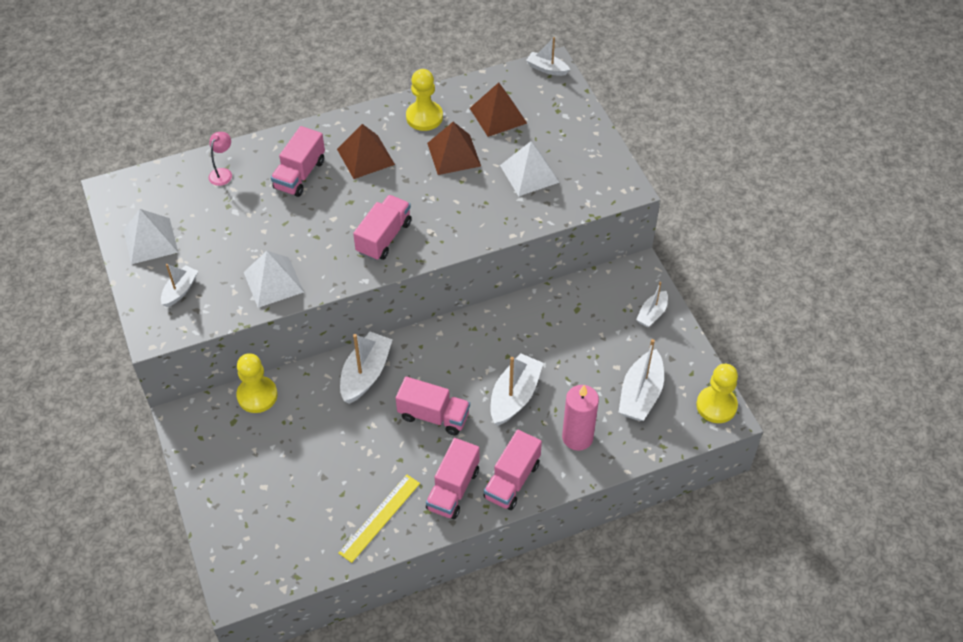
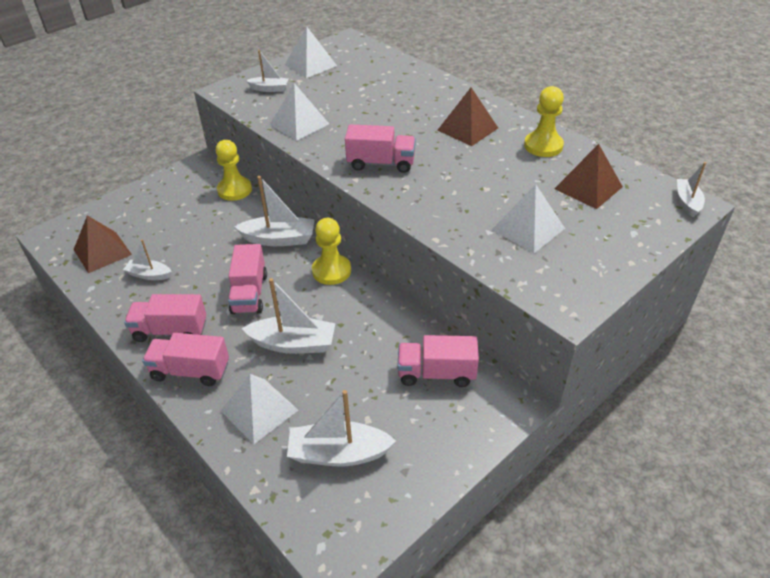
camera: 70 degrees right, 10 degrees down
(223, 173) = (396, 73): pink lamp -> none
(300, 174) = (421, 104): pink truck -> pink truck (436, 373)
(380, 518) = (130, 292): yellow ruler -> none
(454, 154) = (512, 174): brown pyramid -> brown pyramid (102, 252)
(577, 437) = (259, 410): pink candle -> white pyramid
(652, 314) = (460, 433): white boat -> white boat (149, 275)
(716, 405) = (353, 542): yellow pawn -> yellow pawn (331, 271)

